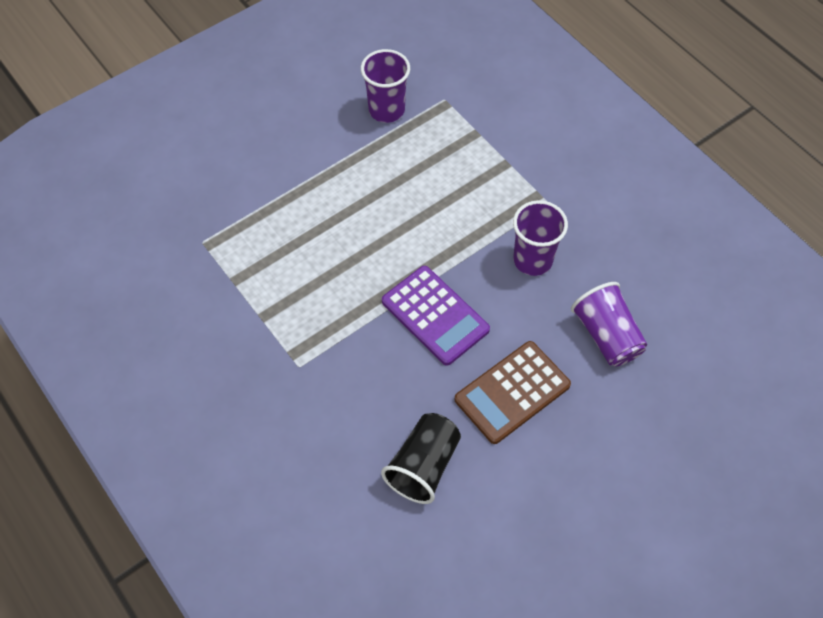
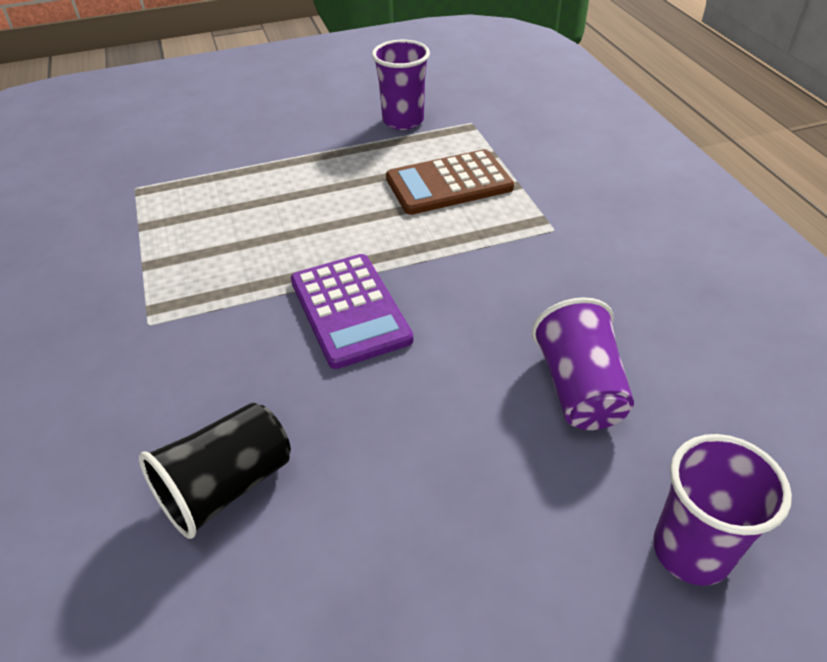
camera: 20 degrees right, 15 degrees down
(512, 392) = (407, 424): brown calculator -> brown calculator (449, 183)
(532, 260) = (508, 280): purple cup -> purple cup (691, 551)

